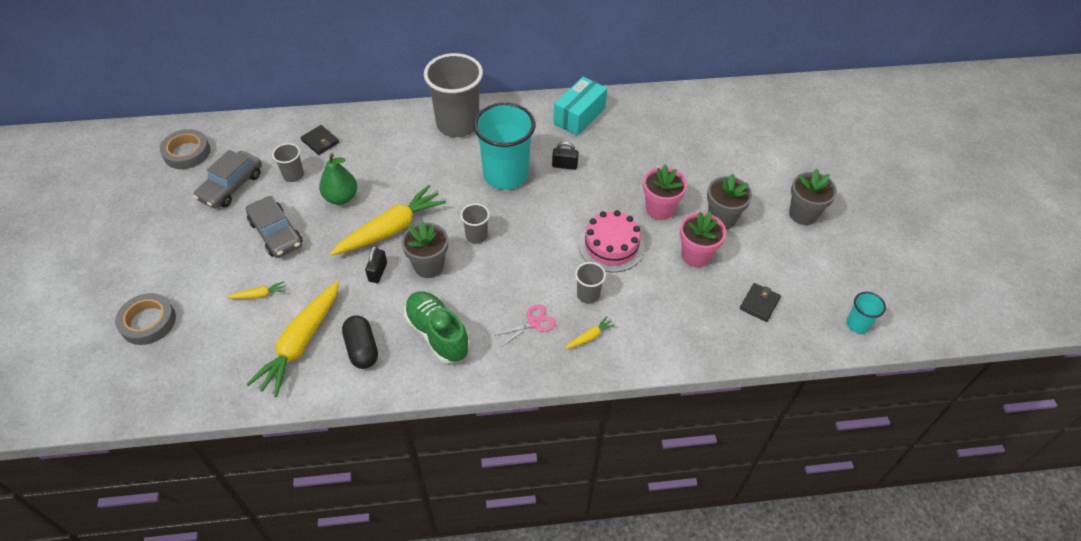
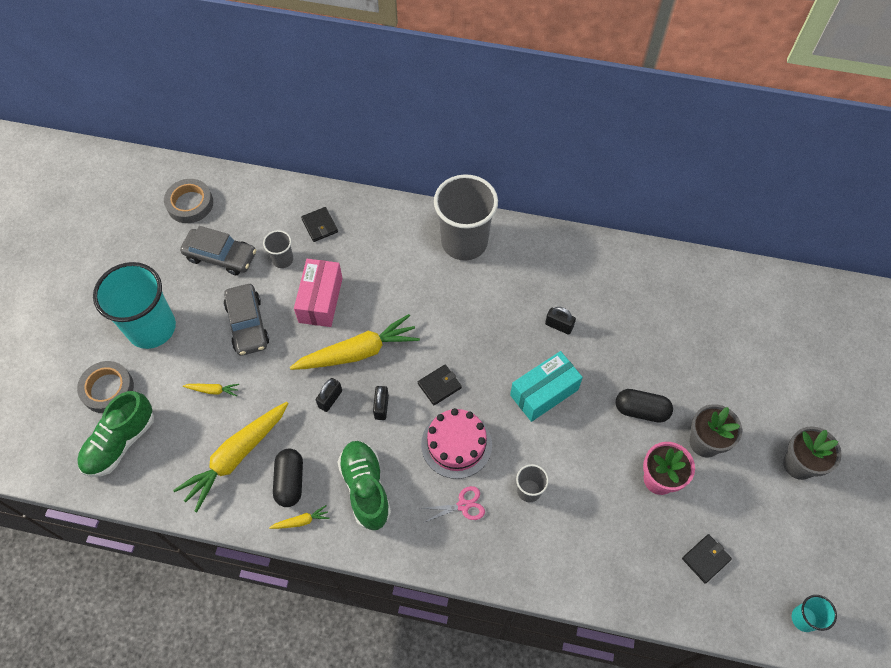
camera: 20 degrees right, 10 degrees up
(176, 363) = (120, 442): none -> green shoe
(231, 186) = (220, 256): grey car -> grey car turned 120 degrees counterclockwise
(341, 197) = (320, 300): green pear -> pink box
(429, 266) = (381, 407): grey flower pot -> black padlock
(476, 236) = (439, 385): grey cup -> black wallet
(505, 174) = (493, 319): turquoise cup -> turquoise cup (151, 328)
(579, 116) = (596, 266): turquoise box -> turquoise box (544, 392)
(589, 337) = (513, 540): yellow carrot -> yellow carrot (301, 521)
(611, 246) = (573, 440): pink cake -> pink cake (456, 444)
(659, 209) = (641, 410): pink flower pot -> black capsule

